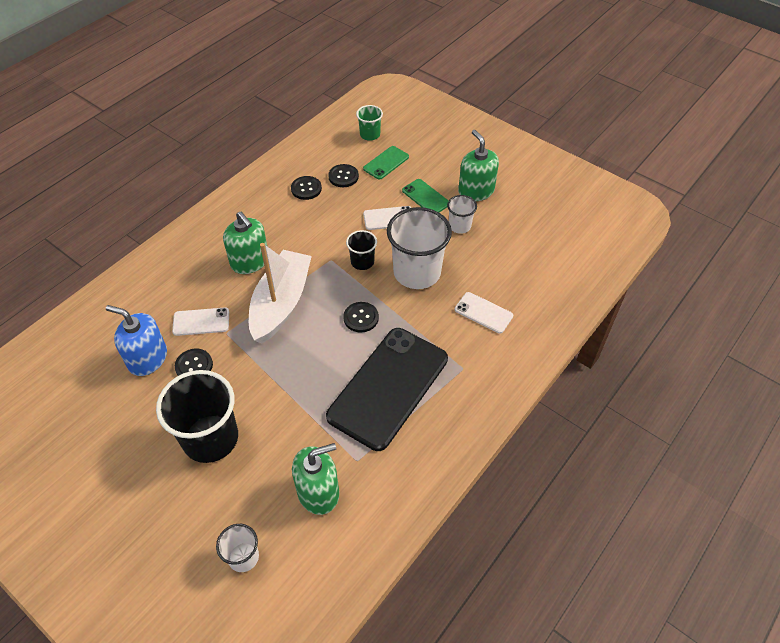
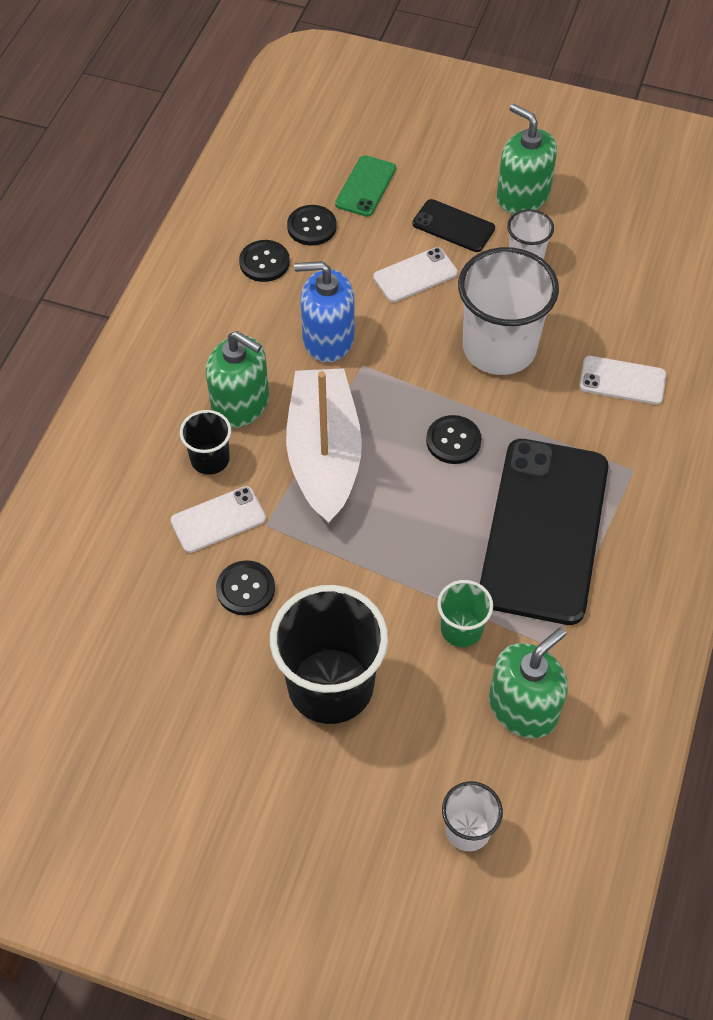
camera: 20 degrees left, 5 degrees up
(147, 358) = (168, 600): blue soap dispenser -> blue soap dispenser (328, 339)
(362, 262) = (411, 355): black cup -> black cup (210, 459)
(370, 134) = (316, 146): green cup -> green cup (461, 629)
(425, 197) = (453, 226): green phone -> black phone

